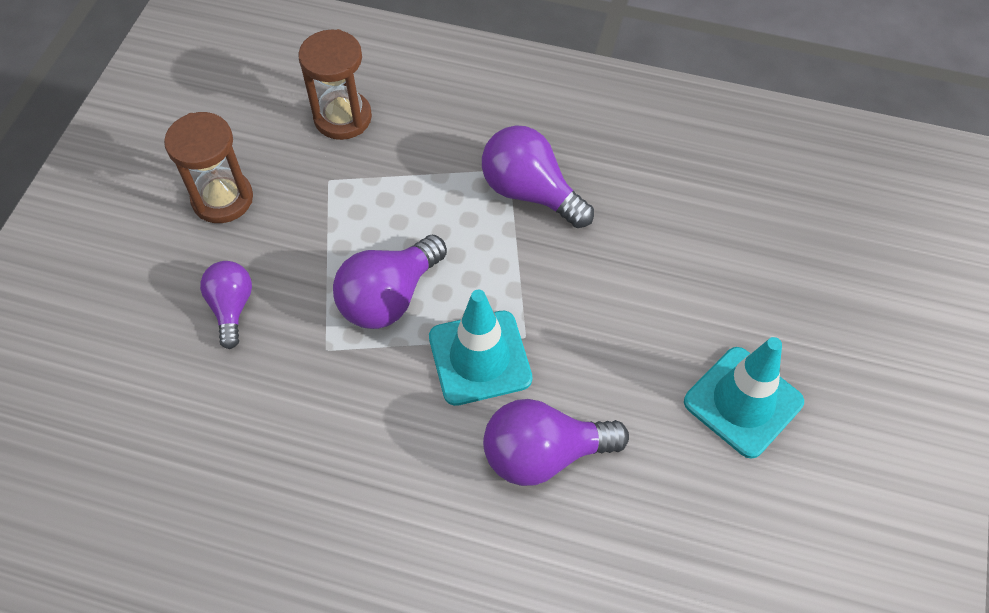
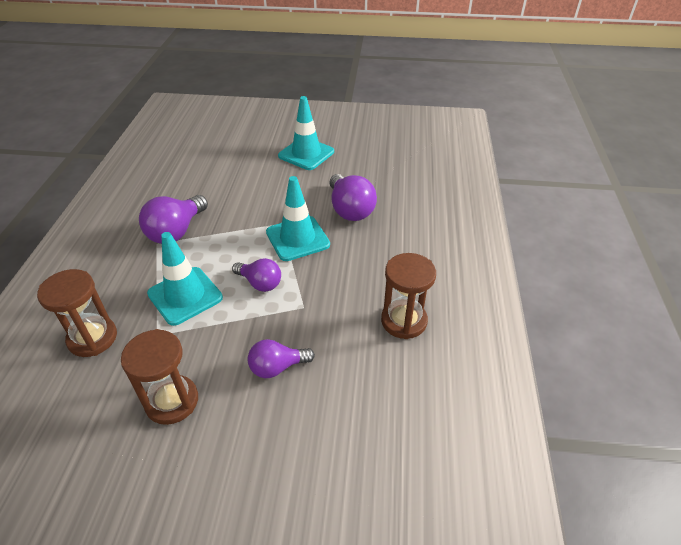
camera: 100 degrees left, 15 degrees down
(257, 483) = (404, 321): none -> brown hourglass
(388, 207) = (185, 296): none -> turquoise traffic cone
(389, 297) = (260, 283): purple light bulb -> purple light bulb, size x0.64

